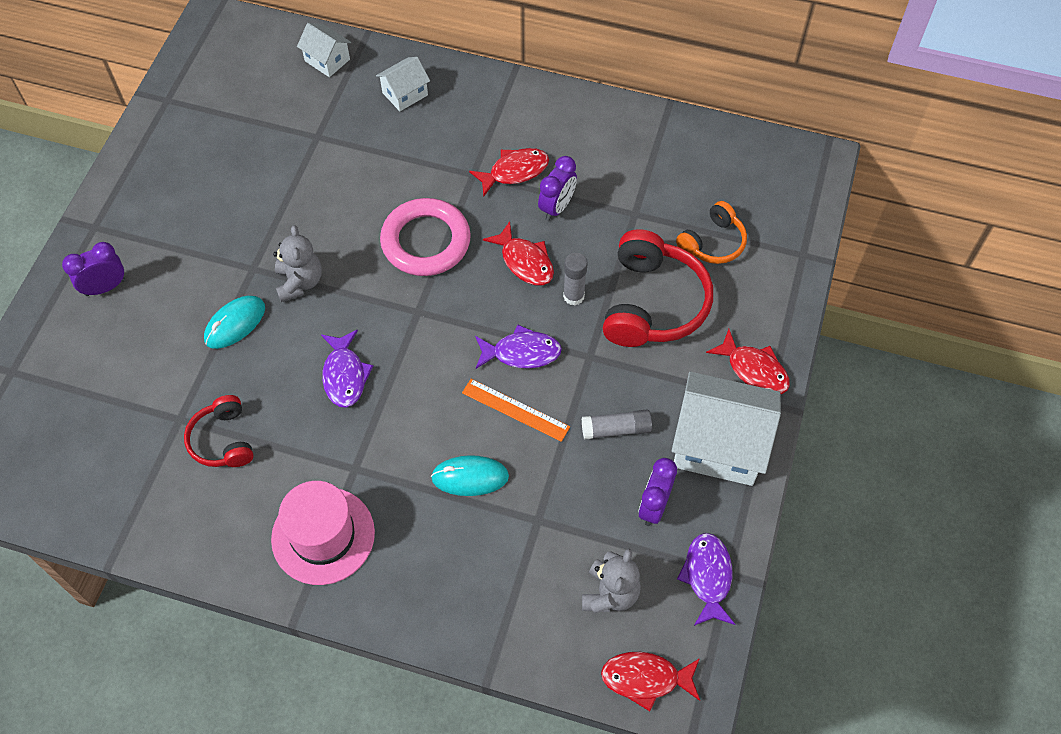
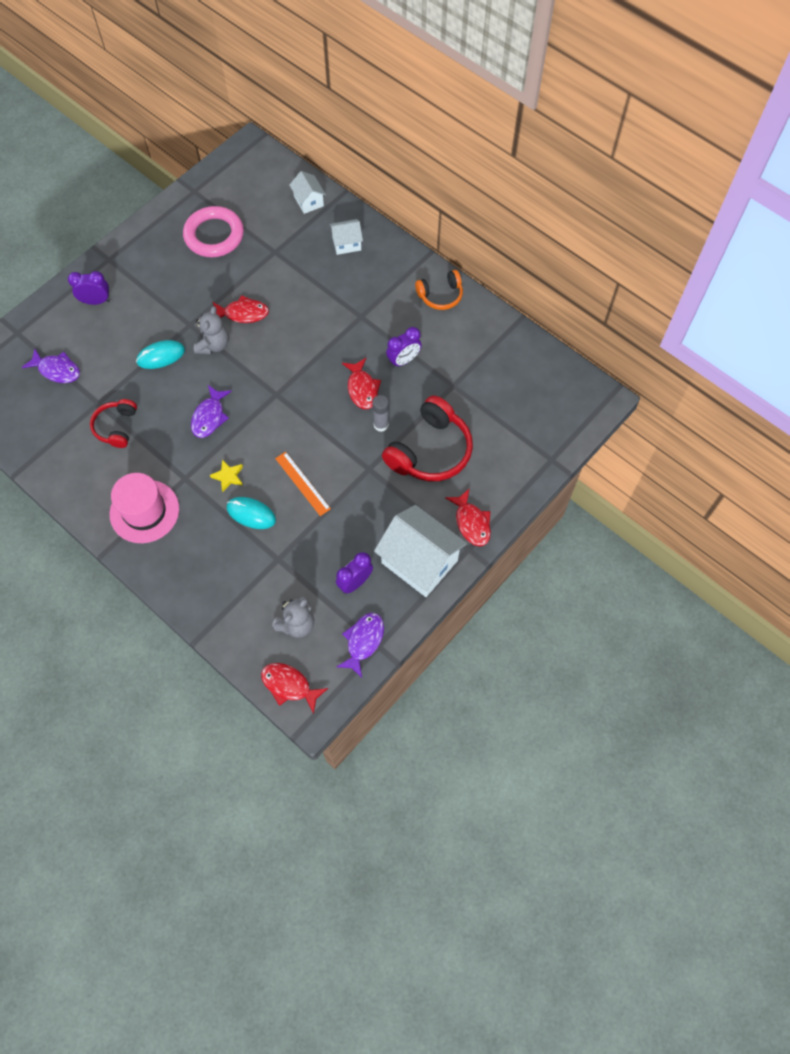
camera: 25 degrees right, 5 degrees up
(412, 442) = (228, 476): none -> yellow star
(426, 241) = (306, 350): pink ring -> pink ring (214, 235)
(514, 171) = (389, 325): red fish -> red fish (243, 313)
(521, 353) = (327, 448): purple fish -> purple fish (57, 370)
(616, 429) = (359, 523): grey glue stick -> none
(713, 243) = (494, 426): orange headphones -> orange headphones (440, 296)

